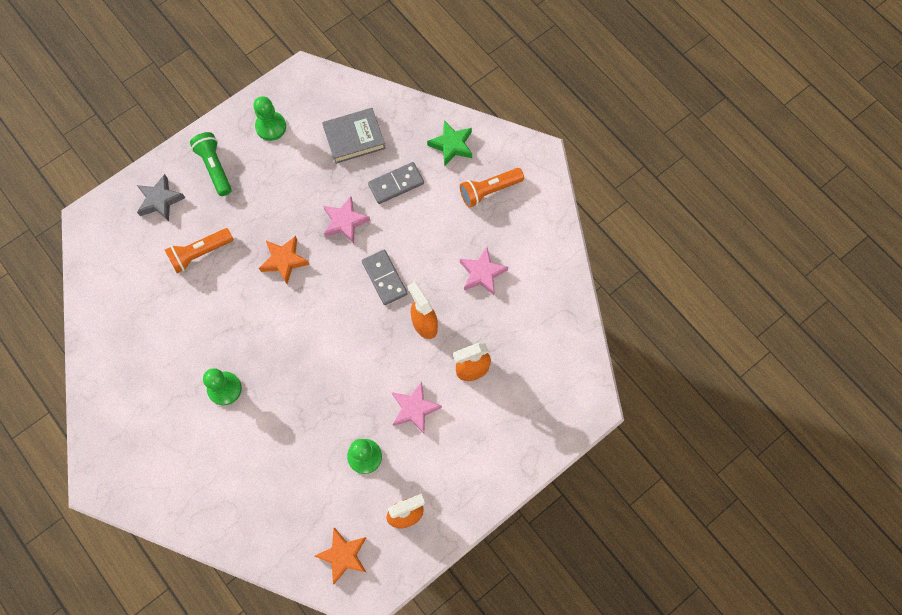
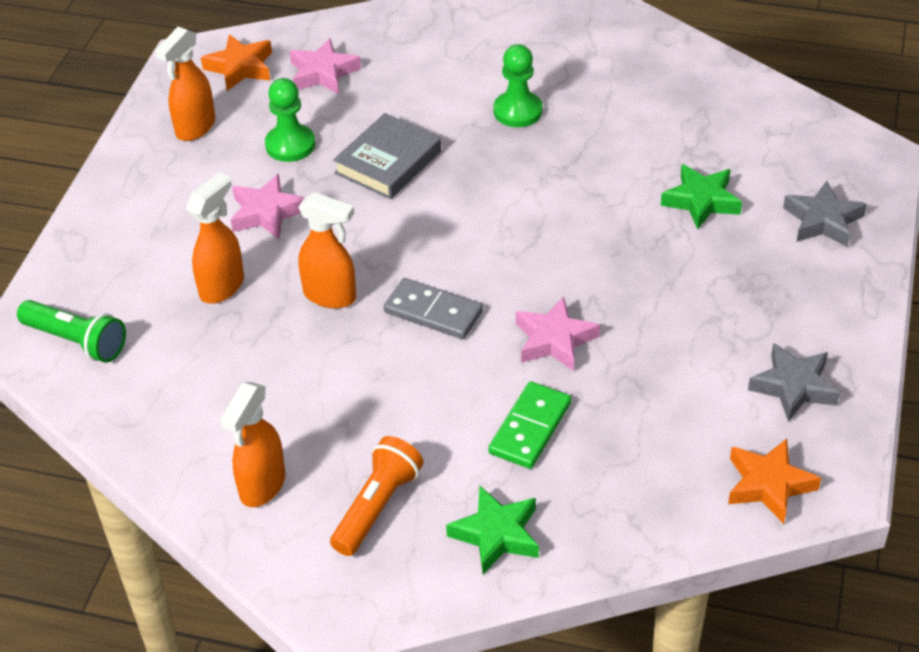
camera: 145 degrees right, 25 degrees down
(200, 253) = (701, 201): orange flashlight -> green star
(214, 167) = (804, 294): green flashlight -> green flashlight (77, 341)
(271, 127) = (793, 387): green pawn -> grey star
(284, 261) = (587, 254): orange star -> orange star (768, 485)
(354, 138) = (657, 449): grey book -> grey book (388, 162)
(396, 184) = (530, 428): grey domino -> green domino
(482, 273) = (297, 395): pink star -> pink star (323, 73)
(530, 234) = (262, 486): none -> orange spray bottle

